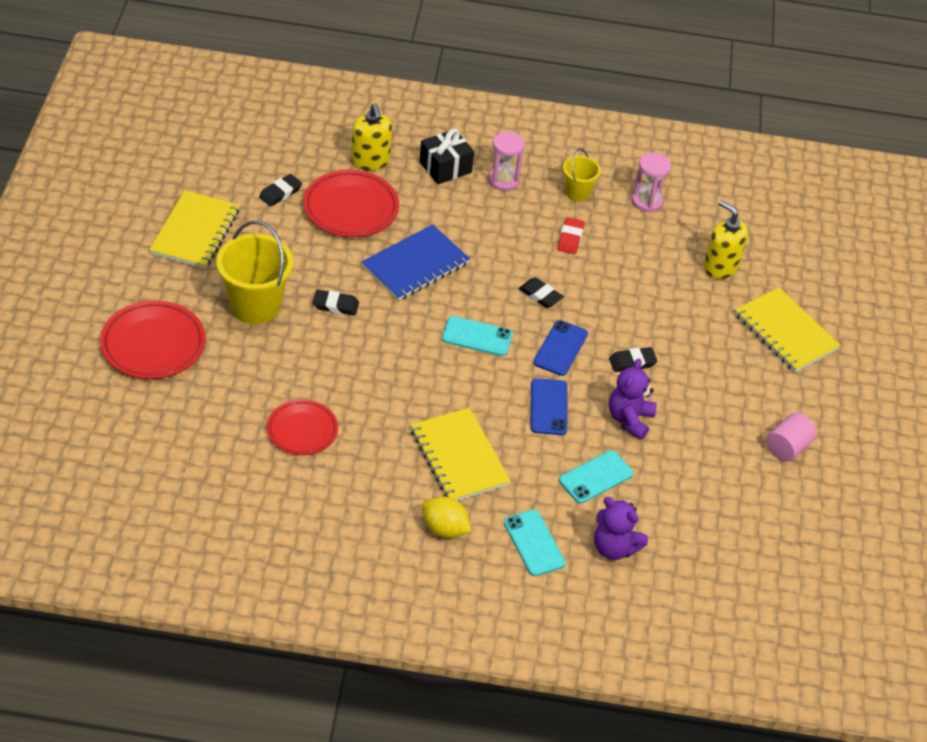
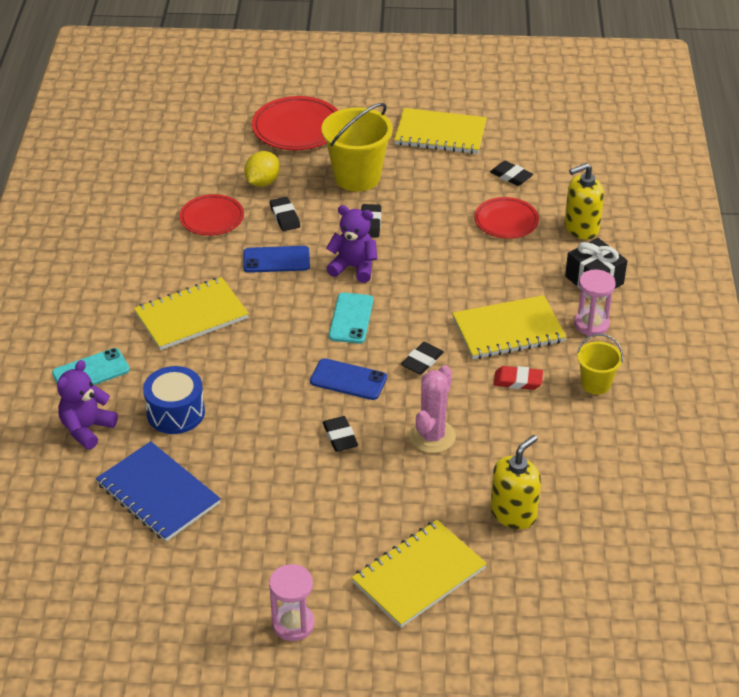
camera: 90 degrees right, 5 degrees down
(311, 370) = (285, 217): none -> black eraser
(351, 208) = (506, 221): red plate -> red plate, size x0.66
(415, 265) = (440, 270): blue notebook -> blue notebook (158, 494)
(444, 529) = (105, 312): yellow lemon -> yellow lemon (262, 182)
(505, 233) = (508, 330): none -> yellow notebook
(548, 407) = (264, 374): blue phone -> blue phone (276, 260)
(596, 477) = (175, 412): turquoise phone -> blue drum
(629, 419) = (257, 436): purple teddy bear -> purple teddy bear (353, 267)
(634, 302) = (432, 436): none -> pink cactus
(646, 201) = (604, 444): pink hourglass -> pink hourglass (293, 624)
(787, 447) = (234, 573): pink cylinder -> none

